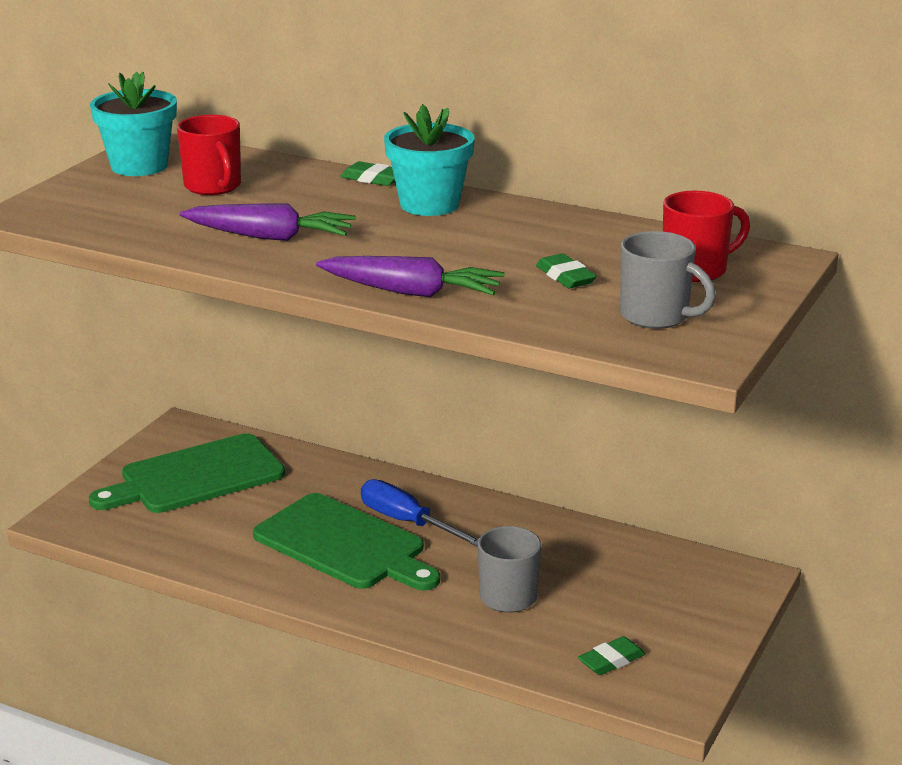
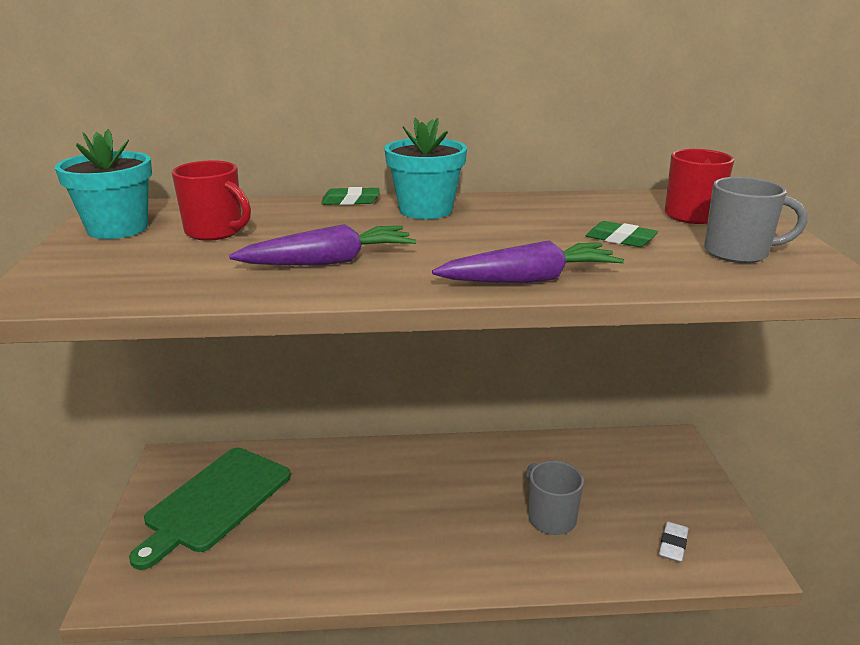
camera: 30 degrees left, 0 degrees up
(344, 544) = (391, 520): green cutting board -> none
(407, 522) = (420, 482): blue screwdriver -> none
(611, 660) = (673, 545): green eraser -> white eraser

